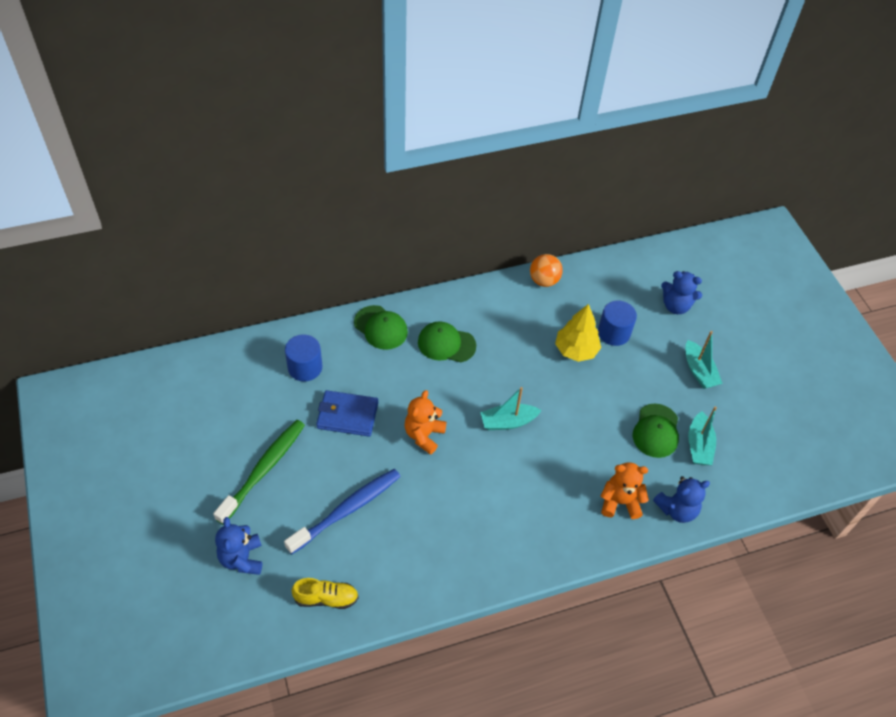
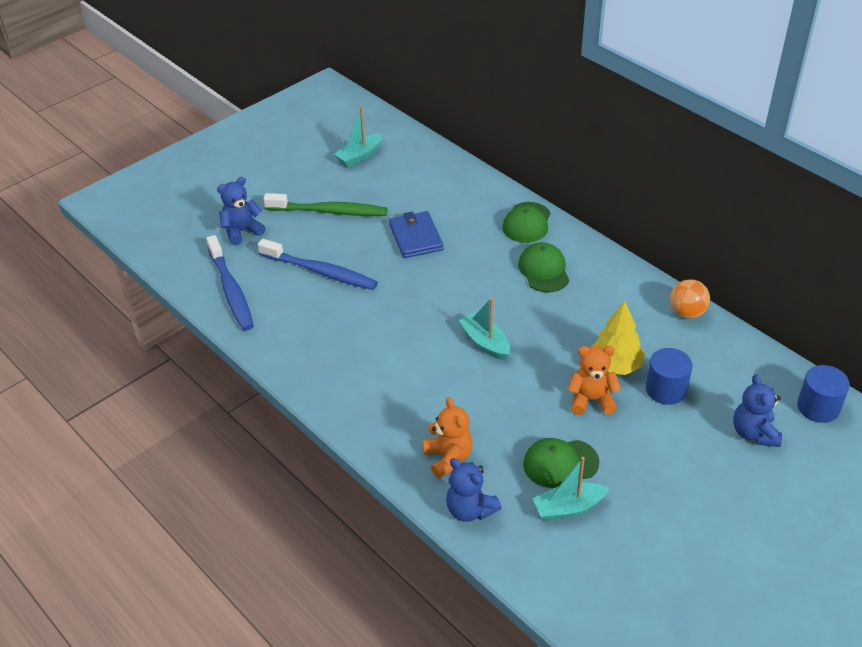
camera: 70 degrees right, 10 degrees down
(305, 367) = (447, 195): blue cylinder -> blue cylinder (818, 407)
(326, 598) = (231, 290): yellow shoe -> blue toothbrush
(424, 435) = (429, 291): orange teddy bear -> orange teddy bear (591, 400)
(699, 371) = (675, 480): turquoise boat -> turquoise boat (359, 156)

